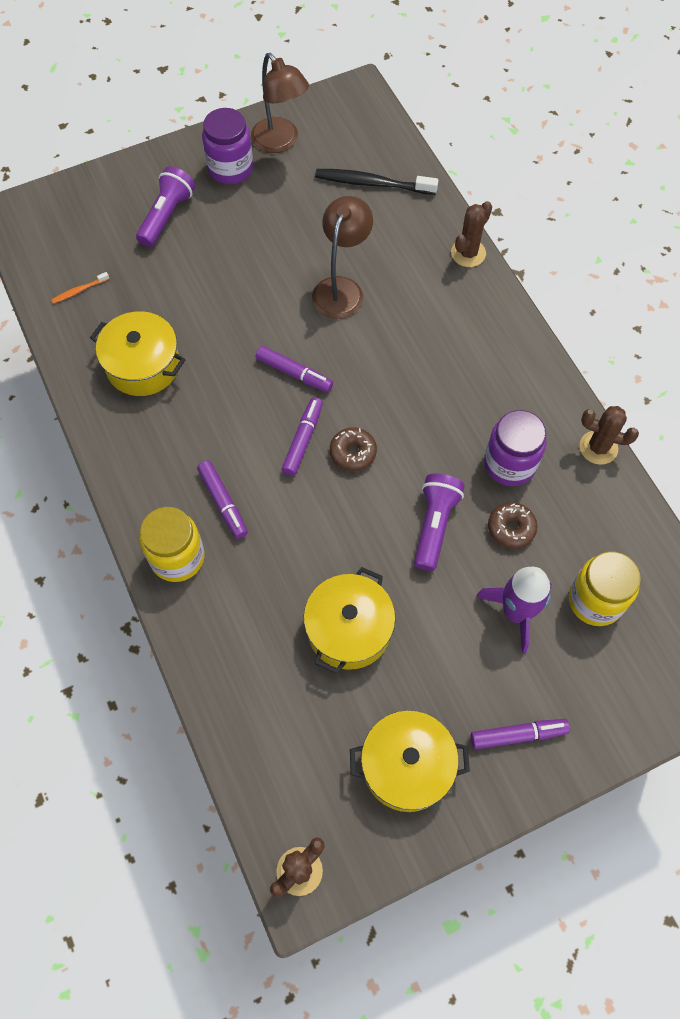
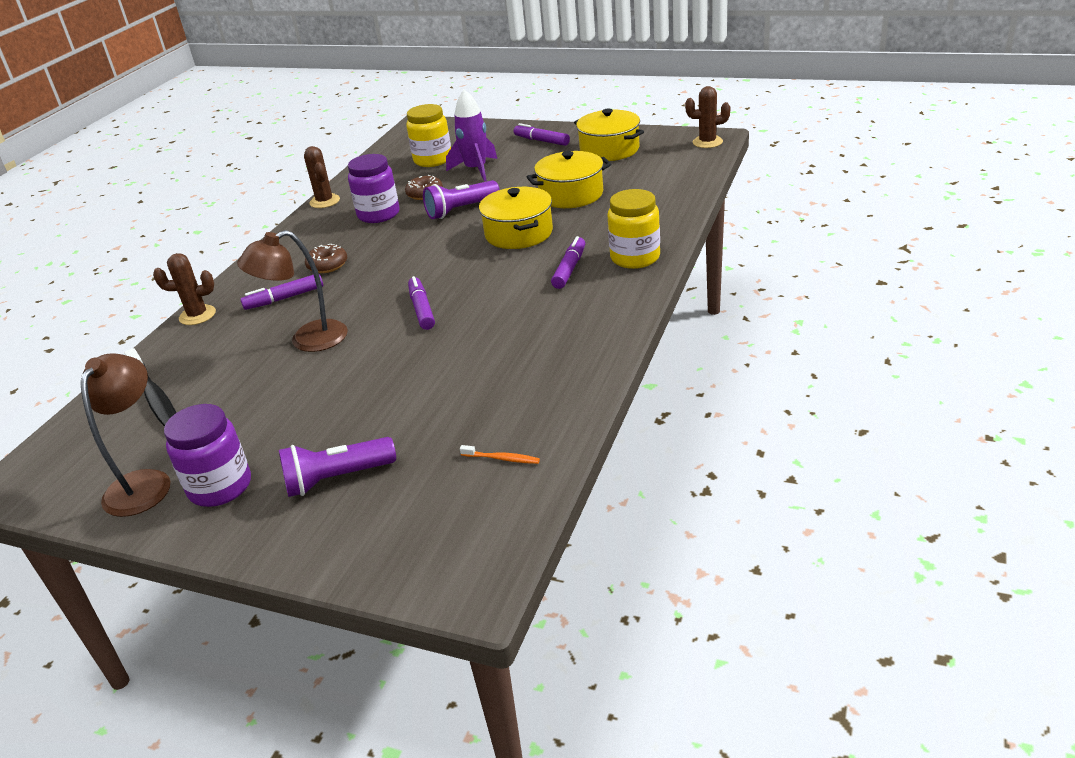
camera: 130 degrees left, 30 degrees down
(143, 365) = (521, 370): yellow pot -> yellow pot (519, 233)
(303, 440) = (472, 274): purple marker -> purple marker (284, 298)
(353, 453) = (453, 255): brown donut -> brown donut (327, 265)

